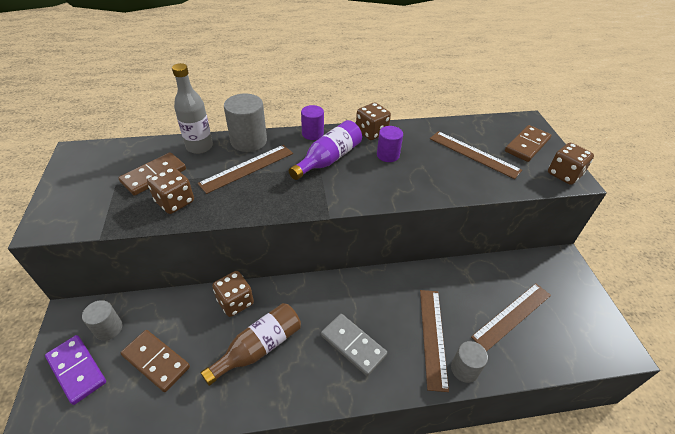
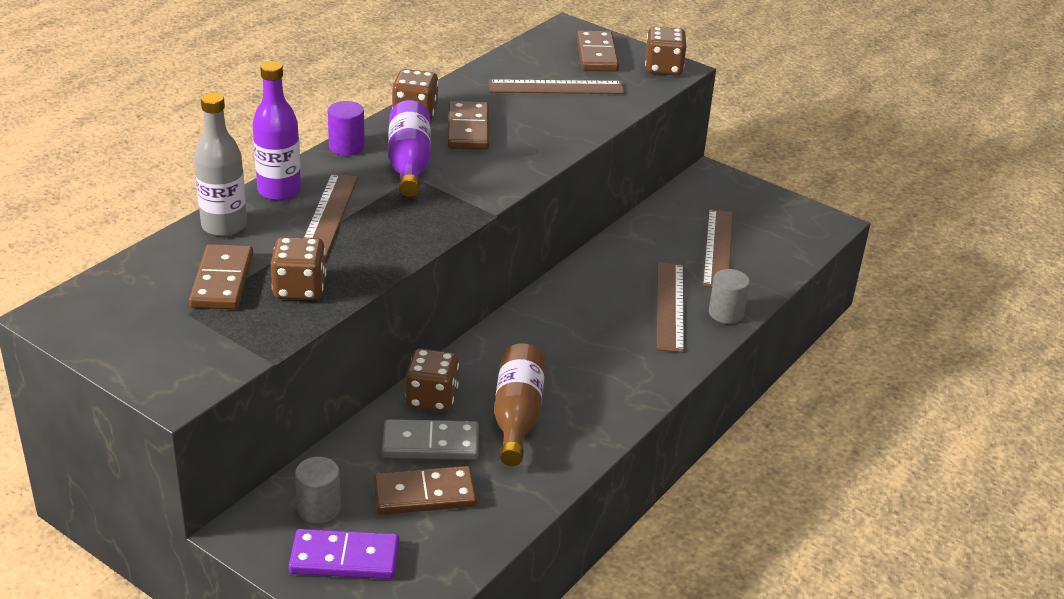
camera: 45 degrees left, 10 degrees down
(249, 141) = (279, 191): grey cylinder -> purple bottle
(353, 345) = (606, 357): grey domino -> grey domino (430, 444)
(388, 155) = (468, 129): purple cylinder -> brown domino
(433, 337) = (670, 306): brown ruler -> brown ruler turned 45 degrees clockwise

